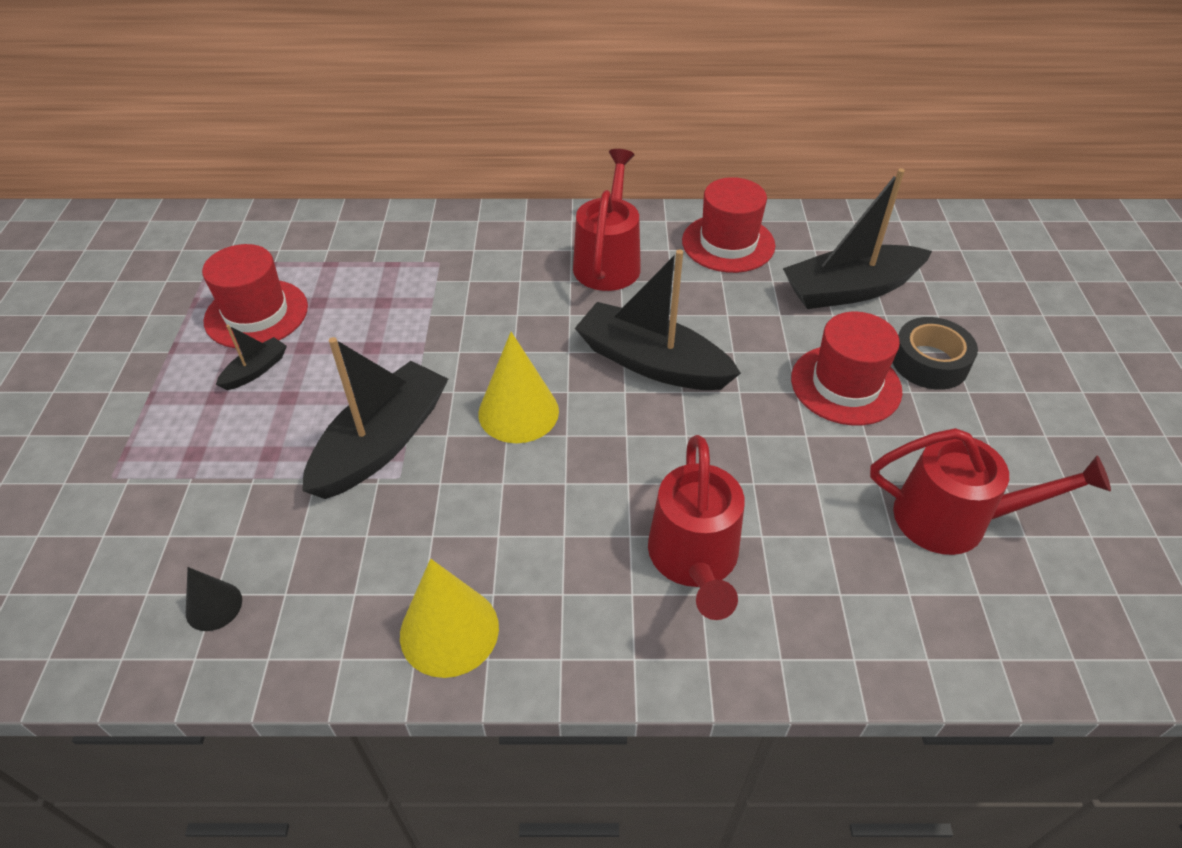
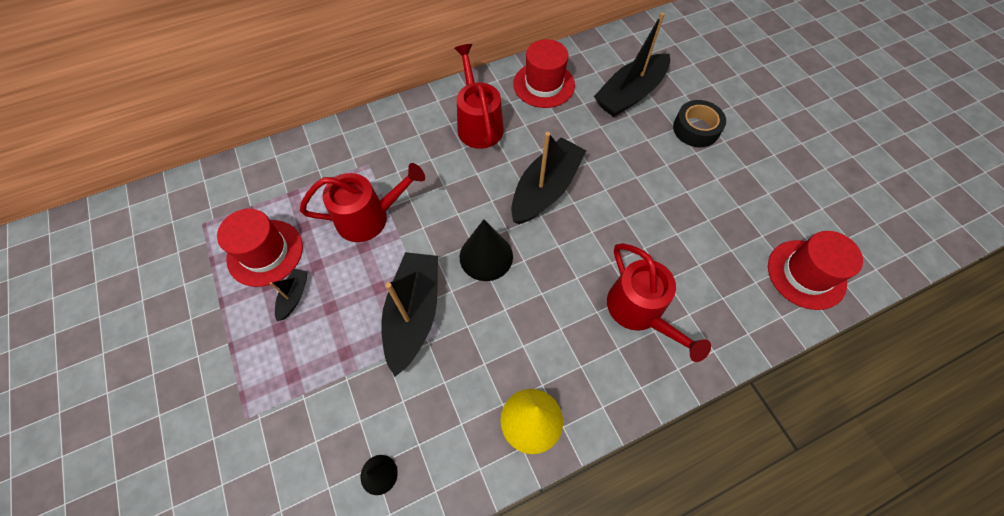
camera: 25 degrees left, 15 degrees up
(518, 412) = (486, 256): yellow cone -> black cone
(652, 363) = (545, 189): black boat -> black boat turned 120 degrees clockwise
(845, 385) = (660, 162): red hat -> red hat (806, 274)
(953, 519) = (754, 226): red watering can -> red watering can (369, 217)

